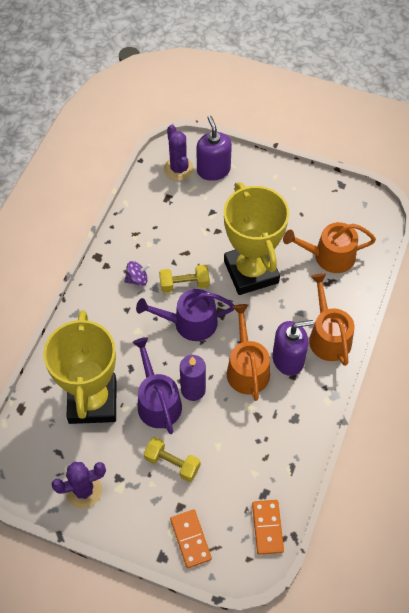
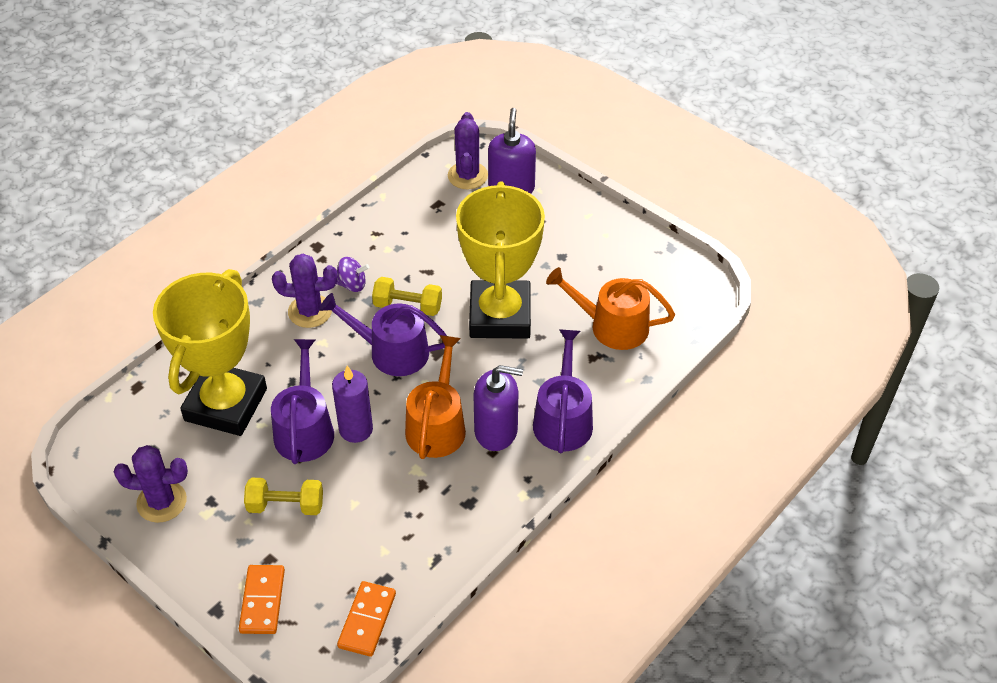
camera: 20 degrees right, 10 degrees down
(117, 309) = (310, 311): none -> purple cactus
(172, 463) = (286, 505): yellow dumbbell -> yellow dumbbell turned 45 degrees counterclockwise
(328, 336) = (563, 419): orange watering can -> purple watering can

